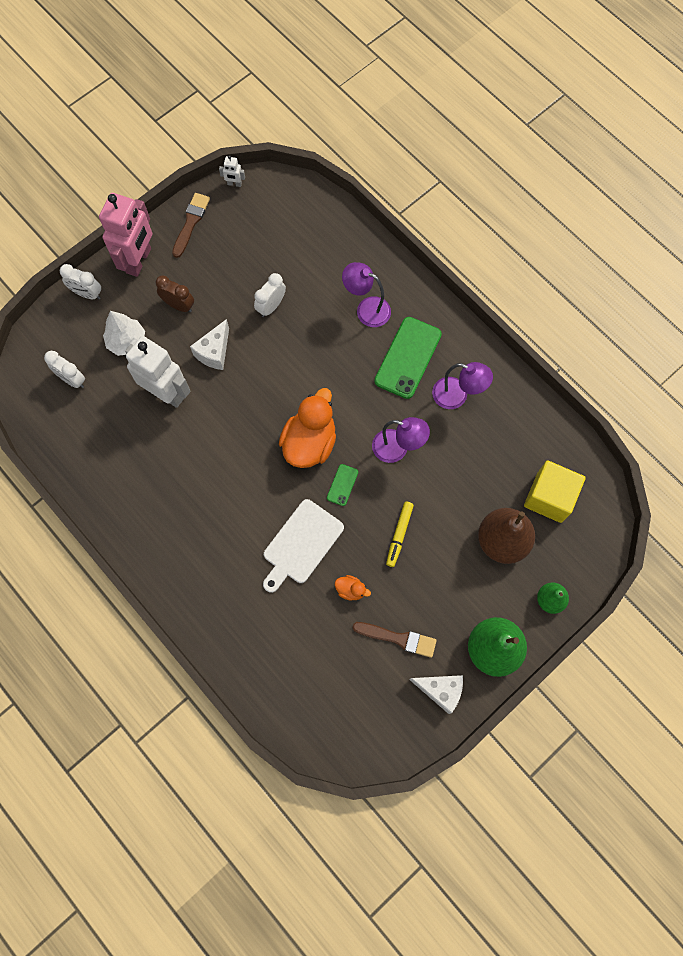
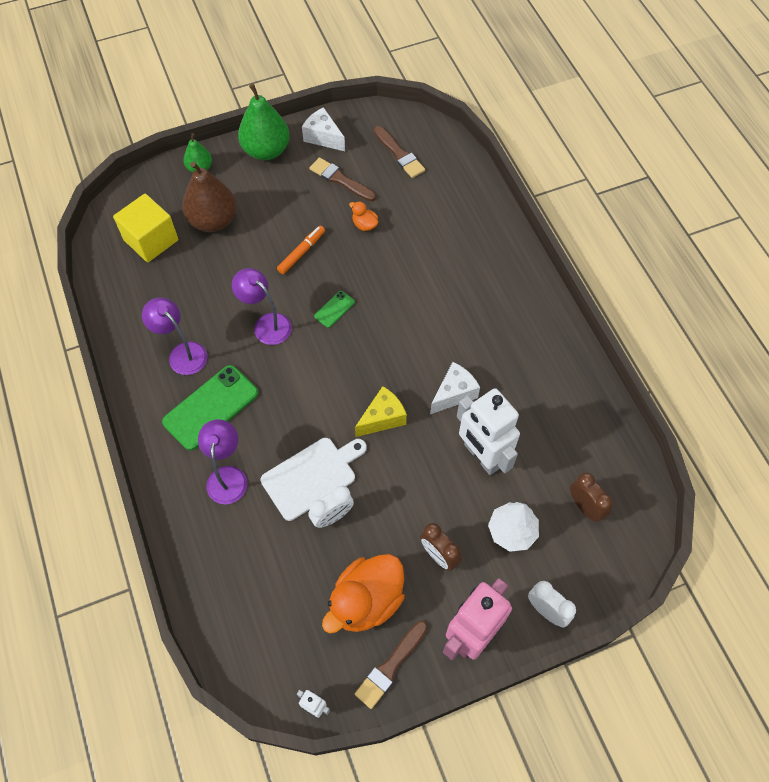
camera: 160 degrees left, 10 degrees down
(72, 379) = (585, 507): white clock -> brown clock
(214, 352) = (415, 484): white cheese -> white cheese (454, 394)
(260, 397) = (382, 418): none -> yellow cheese
(301, 544) = (394, 272): white cutting board -> white cutting board (312, 476)
(309, 442) = (350, 357): orange duck -> orange duck (366, 601)
(348, 697) = (399, 154): none -> brown brush
(366, 309) = (227, 476): purple lamp -> purple lamp turned 135 degrees counterclockwise
(399, 535) = (301, 252): yellow marker -> orange marker

